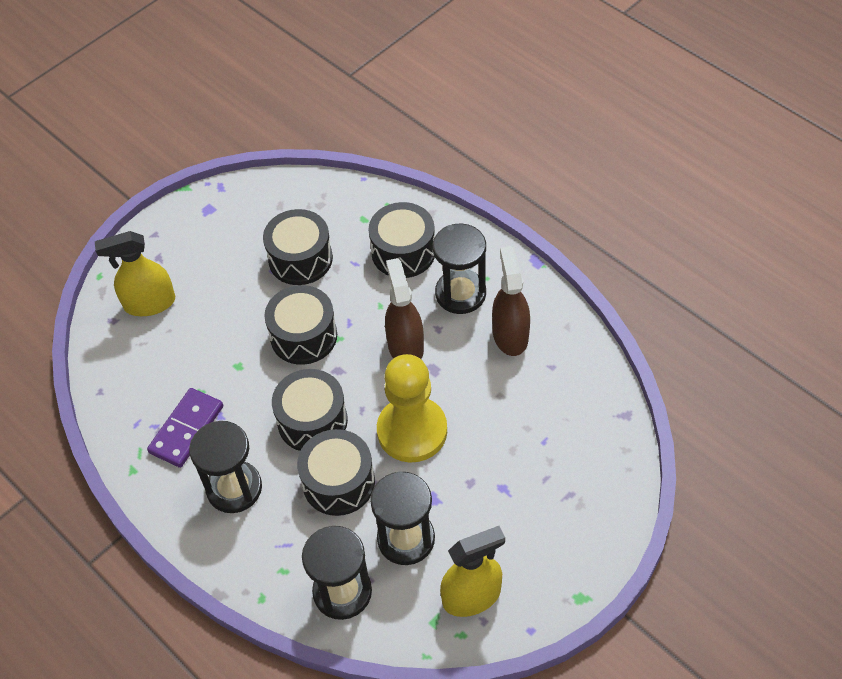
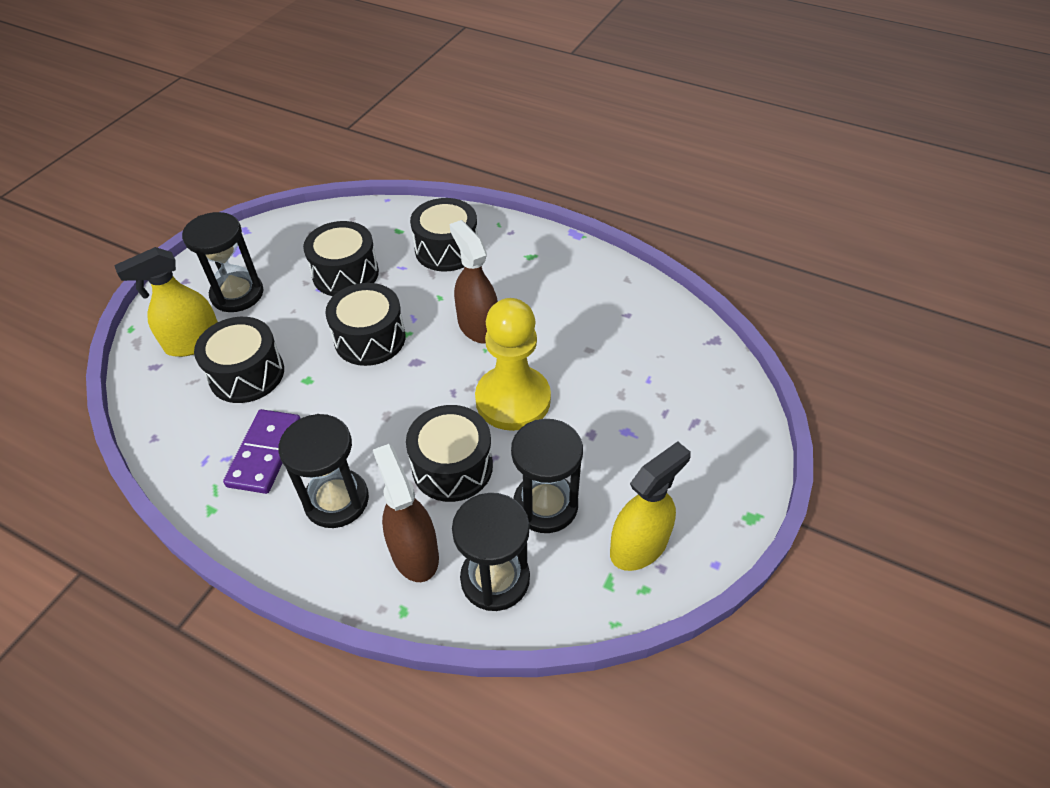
camera: 20 degrees left, 5 degrees down
(312, 421) = (404, 414): black drum -> black drum (247, 374)
(460, 293) = (515, 272): black hourglass -> black hourglass (237, 294)
(510, 335) = (576, 296): brown spray bottle -> brown spray bottle (414, 553)

